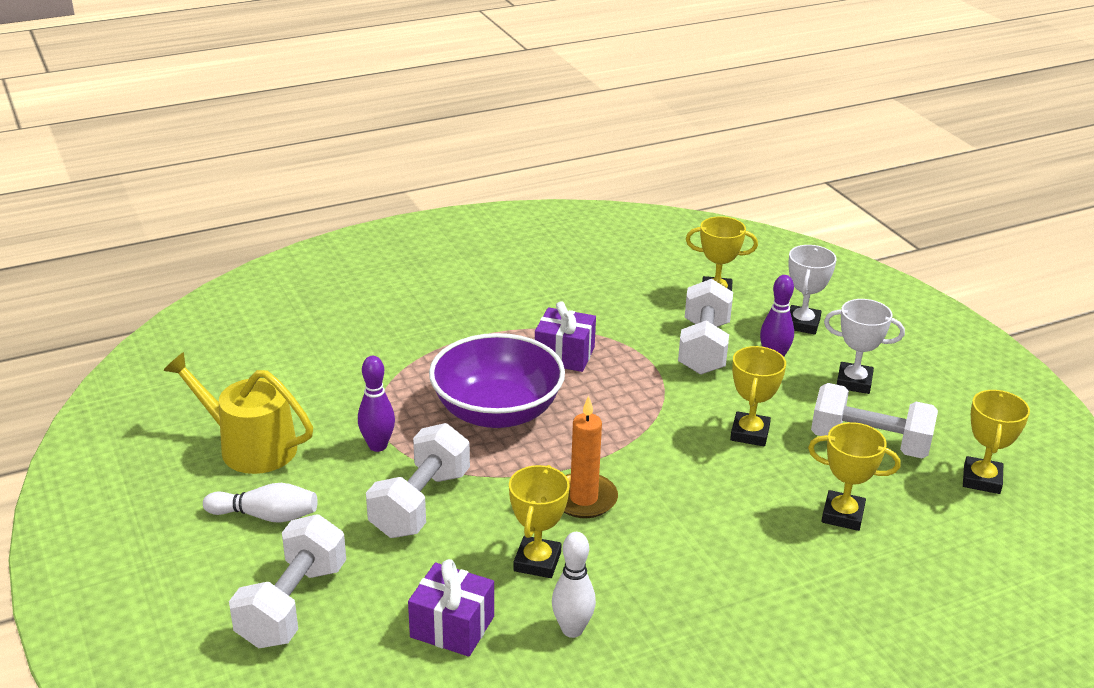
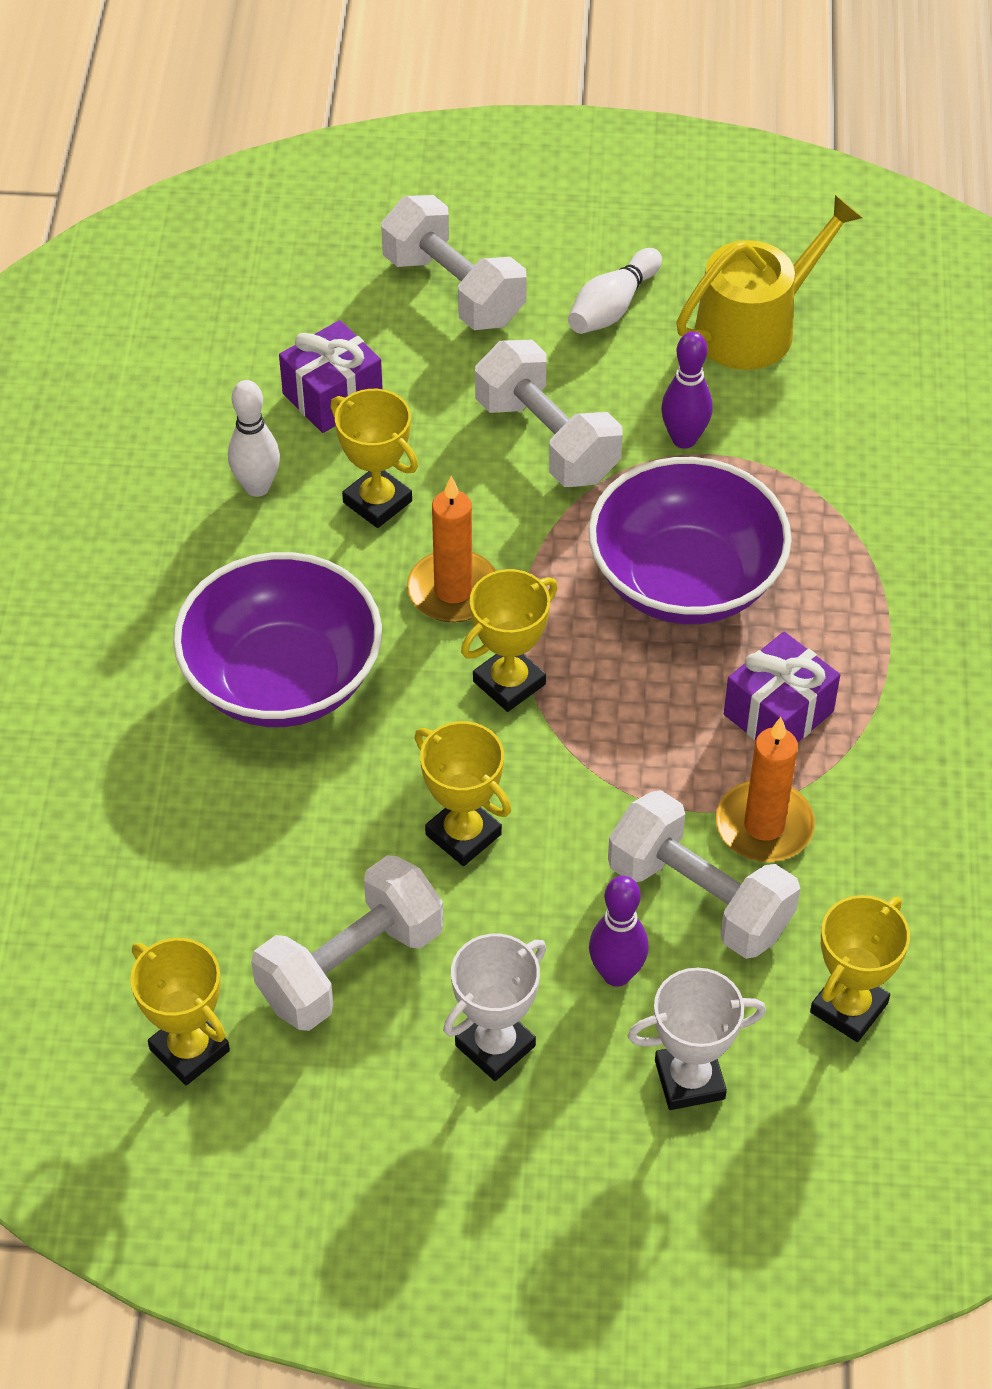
camera: 120 degrees right, 20 degrees up
(640, 341) = (764, 826): none -> orange candle
(719, 546) = (282, 679): none -> purple bowl
(802, 324) = (689, 1079): white trophy -> white trophy turned 60 degrees counterclockwise
(842, 515) = (242, 837): yellow trophy -> yellow trophy (509, 683)

